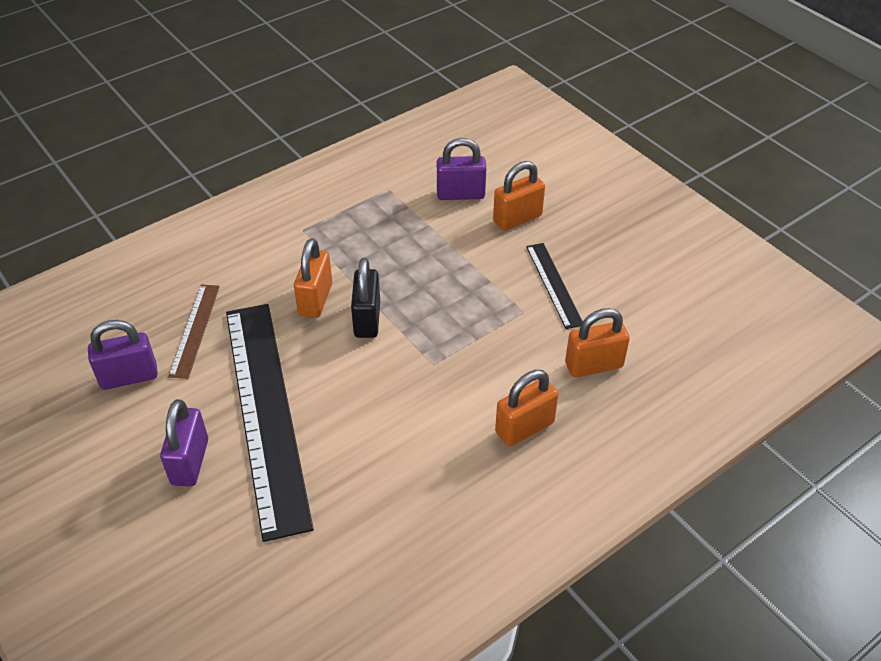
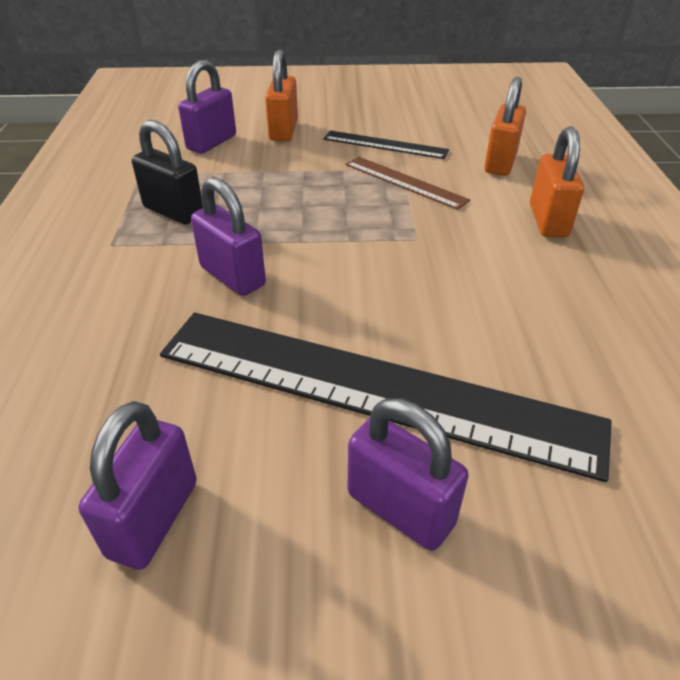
camera: 55 degrees left, 5 degrees down
(195, 330) = (151, 400): brown ruler -> brown ruler (405, 182)
(315, 299) = (232, 276): orange padlock -> purple padlock
(367, 319) = (307, 253): black padlock -> black padlock (173, 211)

